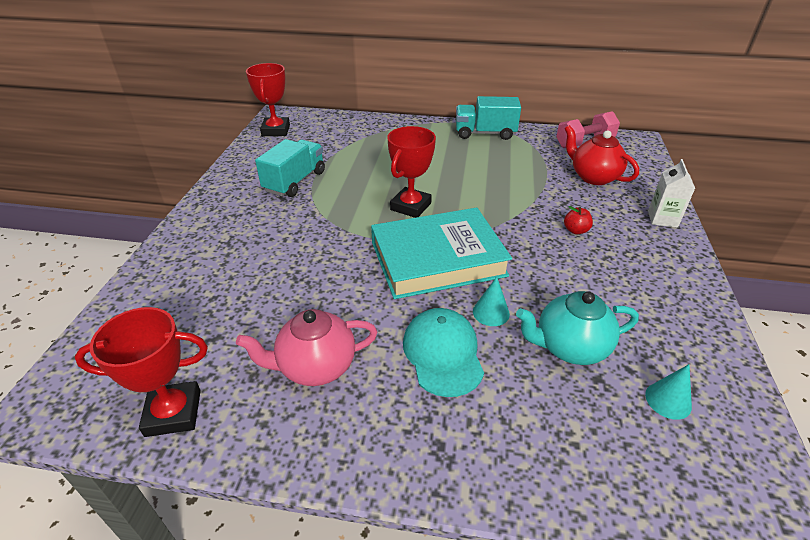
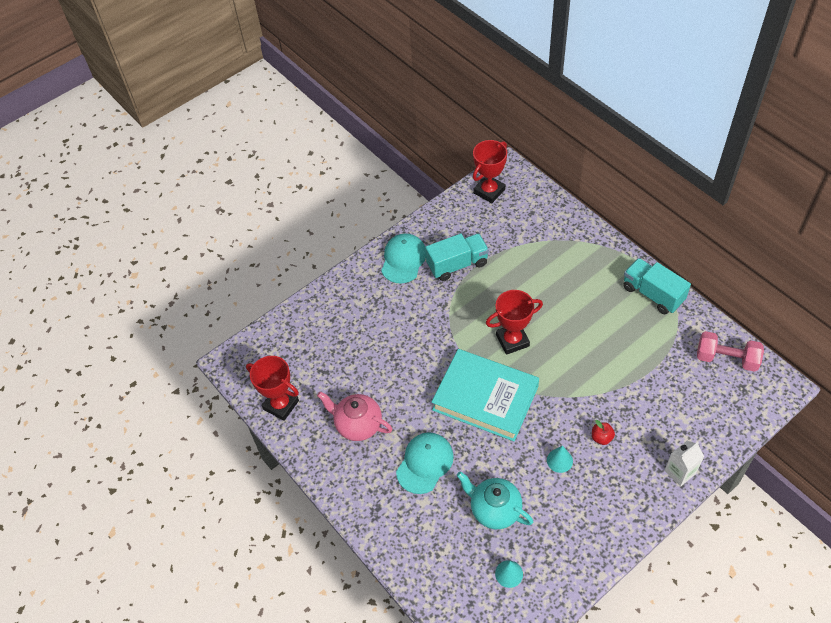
camera: 45 degrees right, 15 degrees up
(231, 200) = (403, 259): none -> turquoise cap
(491, 312) = (476, 457): turquoise cone -> turquoise cone (559, 460)
(593, 177) = (682, 399): red teapot -> none

